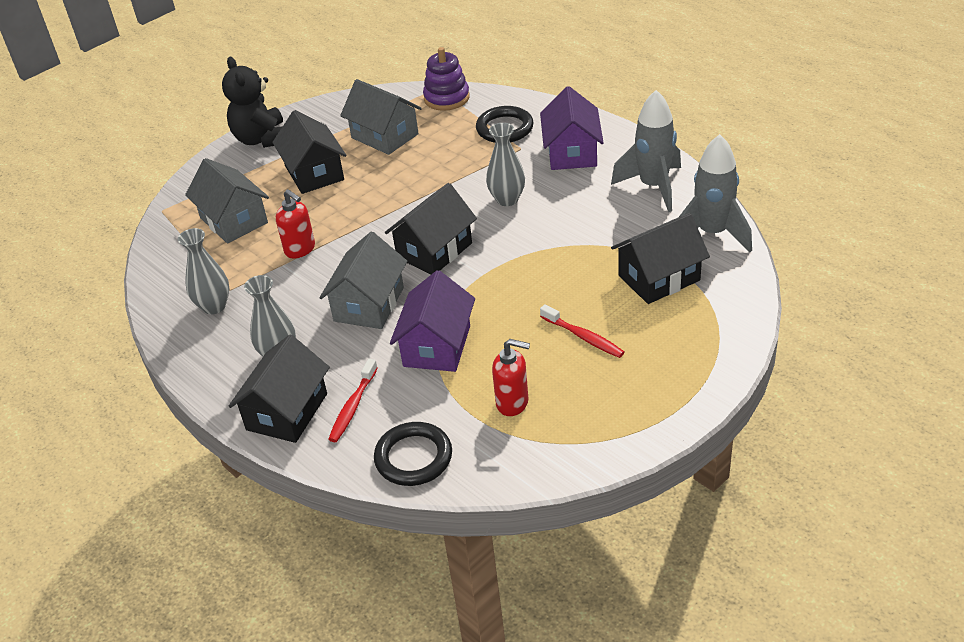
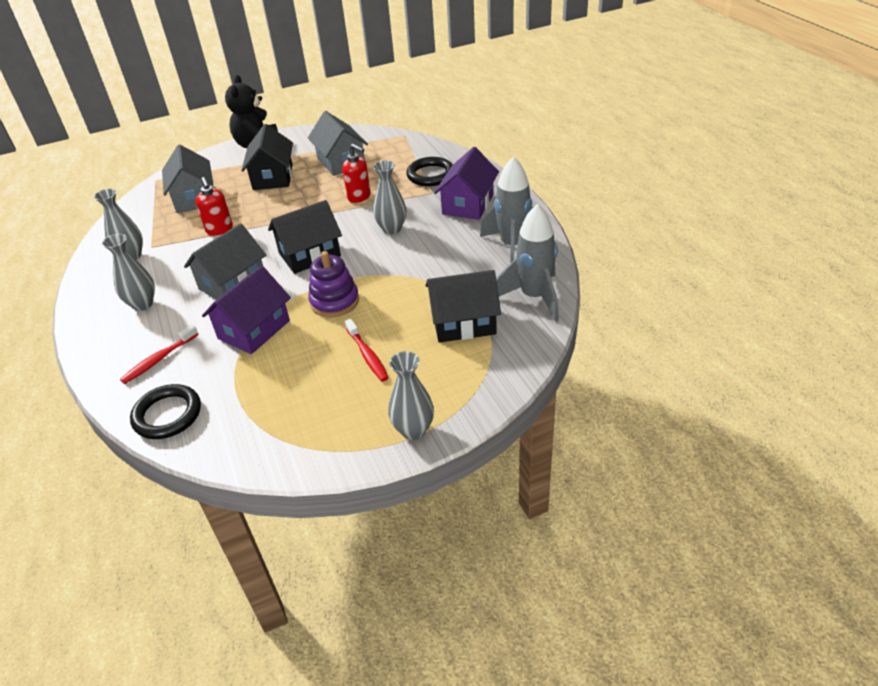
camera: 20 degrees right, 0 degrees up
(287, 412) = (113, 349): black house -> none
(446, 98) = (405, 144): purple stacking toy -> purple stacking toy (334, 301)
(513, 403) = (273, 393): red soap dispenser -> red soap dispenser (359, 197)
(685, 393) = (413, 430): none -> grey vase

